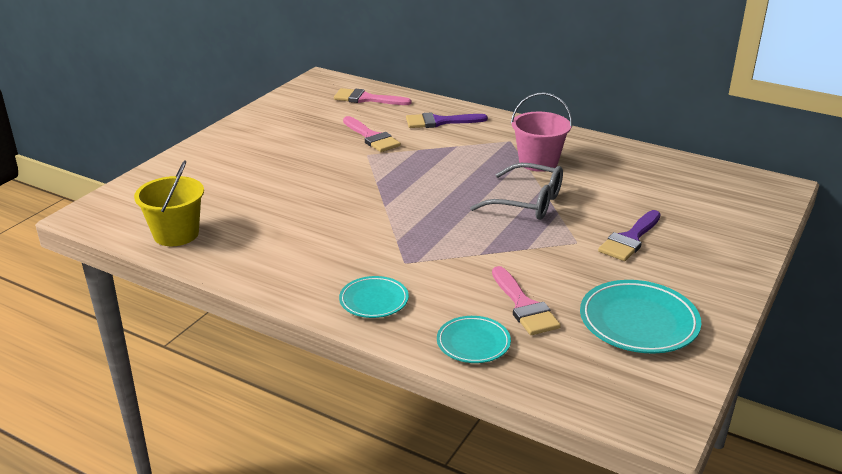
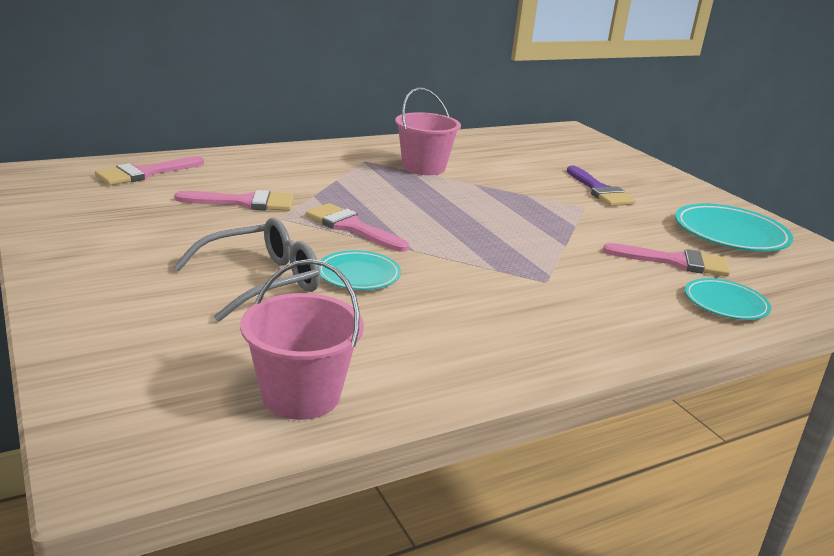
camera: 60 degrees left, 5 degrees down
(176, 234) = (301, 395): yellow bucket -> pink bucket
(374, 300) = (610, 322): turquoise plate -> turquoise plate (358, 275)
(387, 177) = (352, 227): none -> pink brush
(440, 122) = (271, 167): purple brush -> none
(527, 202) = (492, 197): grey glasses -> grey glasses (261, 281)

